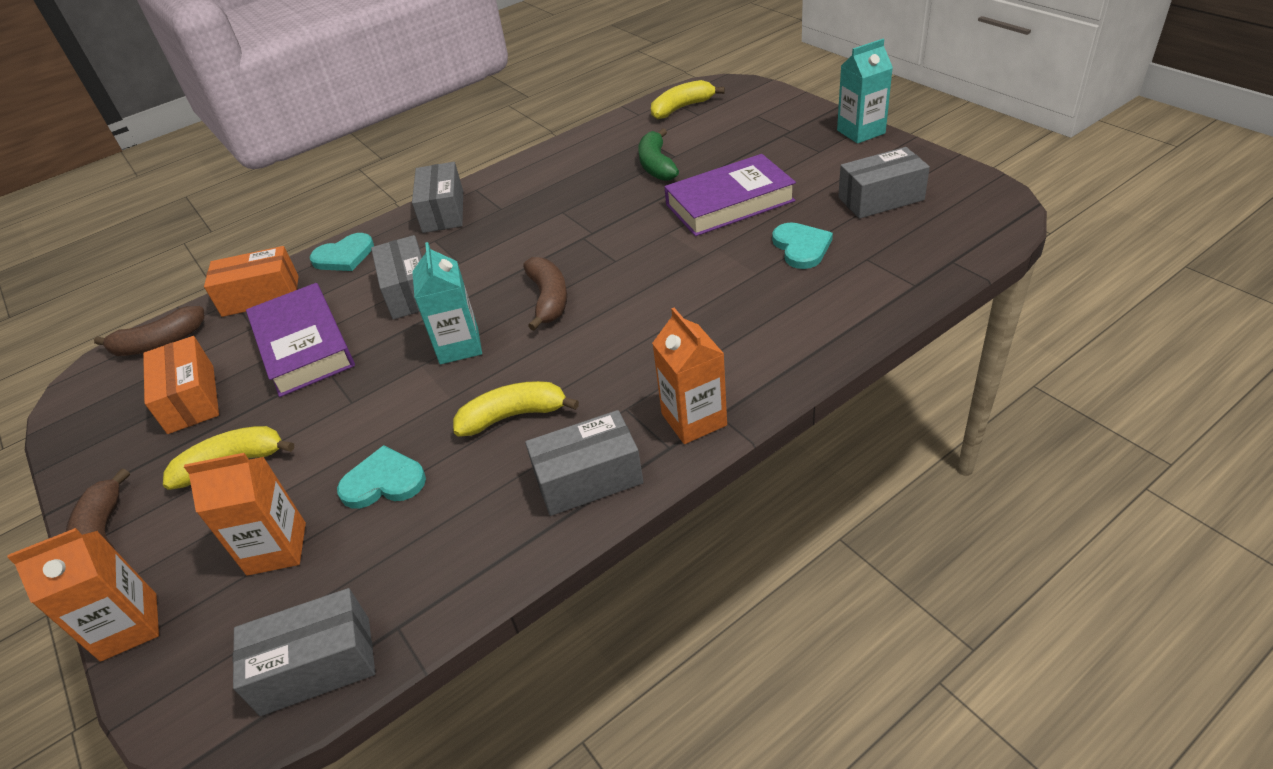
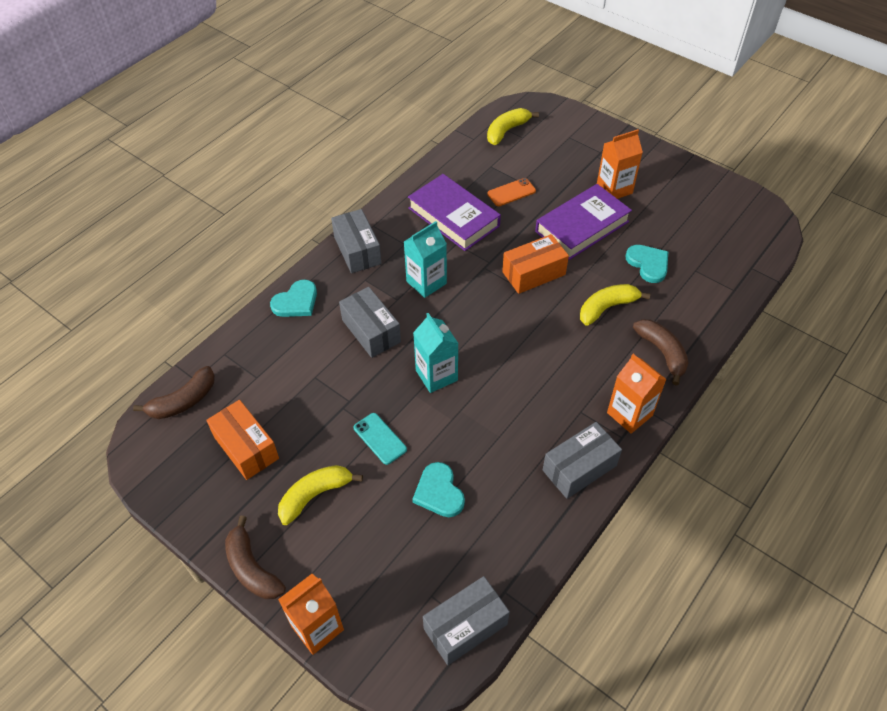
camera: 20 degrees left, 10 degrees up
(261, 296) = (245, 347): orange box -> orange box (533, 273)
(277, 548) = (390, 554): orange carton -> orange carton (614, 189)
(304, 346) = (311, 389): purple book -> purple book (453, 217)
(348, 408) = (380, 438): none -> turquoise phone
(383, 481) = (439, 492): turquoise heart -> turquoise heart turned 90 degrees counterclockwise
(513, 416) = (505, 428): yellow banana -> yellow banana (607, 308)
(548, 299) = (484, 327): brown banana -> brown banana (662, 353)
(656, 165) = (511, 192): green banana -> orange phone
(861, 132) = (653, 151): turquoise carton -> turquoise carton (426, 282)
(880, 199) = (688, 215): grey box -> none

